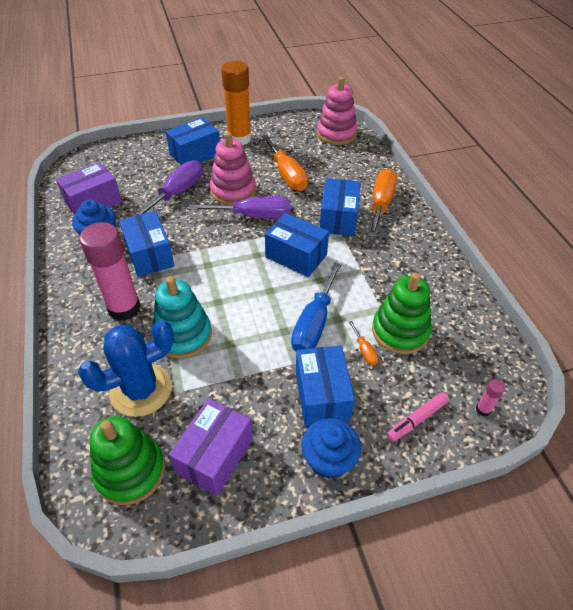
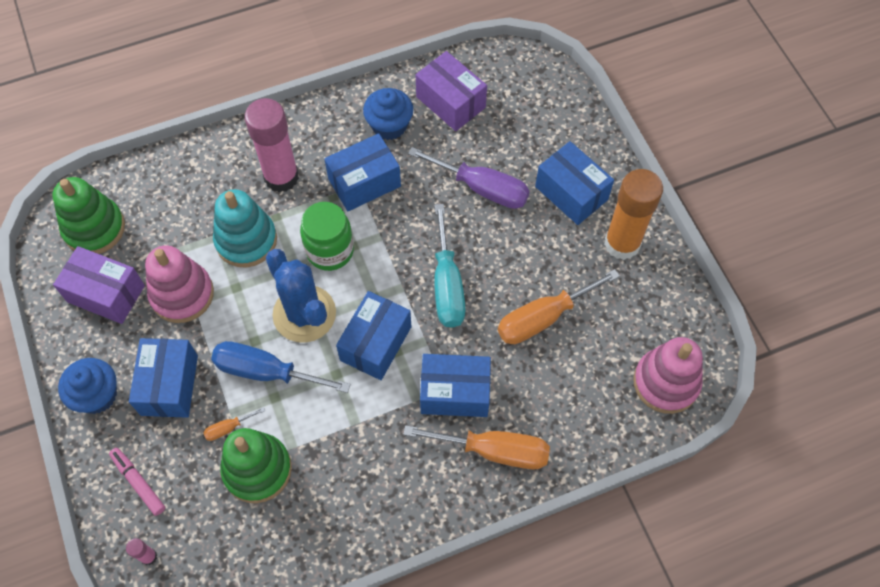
camera: 85 degrees right, 15 degrees up
(141, 390) = (178, 217): blue cactus -> blue cactus (304, 314)
(208, 279) = (330, 251): none -> green jar
(233, 191) = (495, 253): pink stacking toy -> pink stacking toy (182, 294)
(254, 216) = (447, 285): purple screwdriver -> turquoise screwdriver
(322, 395) = (169, 385): blue box -> blue box turned 75 degrees counterclockwise

